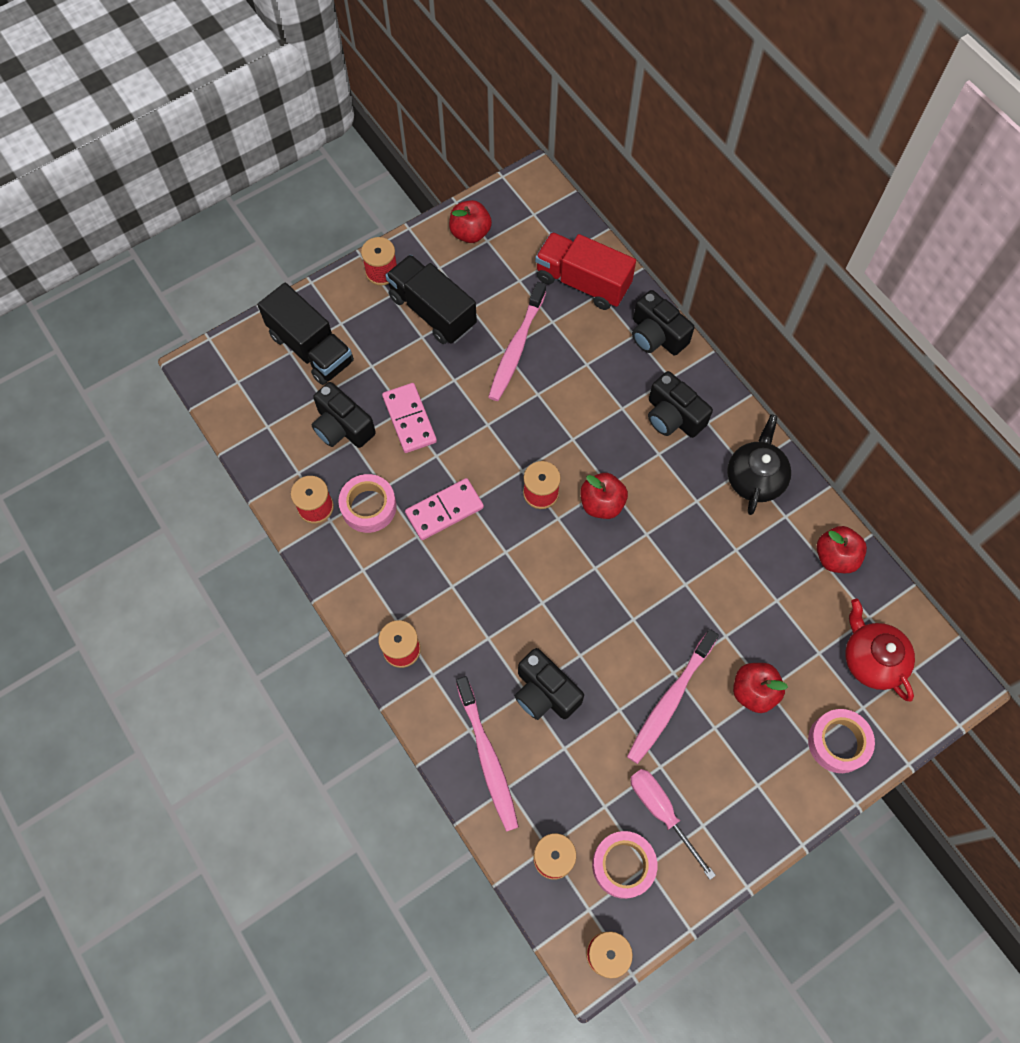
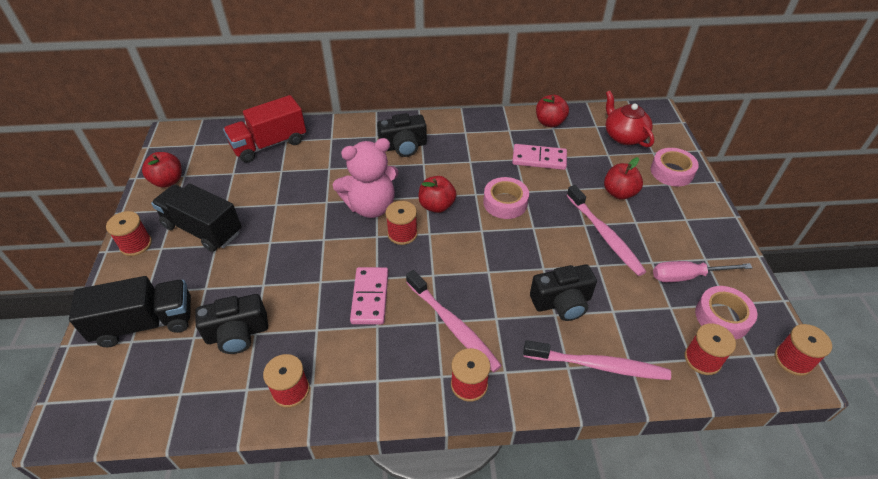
camera: 60 degrees left, 20 degrees down
(368, 506) = (324, 348): pink tape -> pink tape (505, 203)
(409, 419) = (275, 284): pink domino -> pink domino (539, 159)
(432, 311) = (203, 229): black truck -> black truck turned 45 degrees clockwise
(516, 348) = (281, 197): pink toothbrush -> pink toothbrush (453, 326)
(558, 440) = (371, 206): none -> pink teddy bear
(656, 335) = (342, 129): black camera -> none
(755, 478) = (474, 131): black teapot -> none
(871, 659) = (624, 136): red teapot -> red teapot turned 60 degrees clockwise

